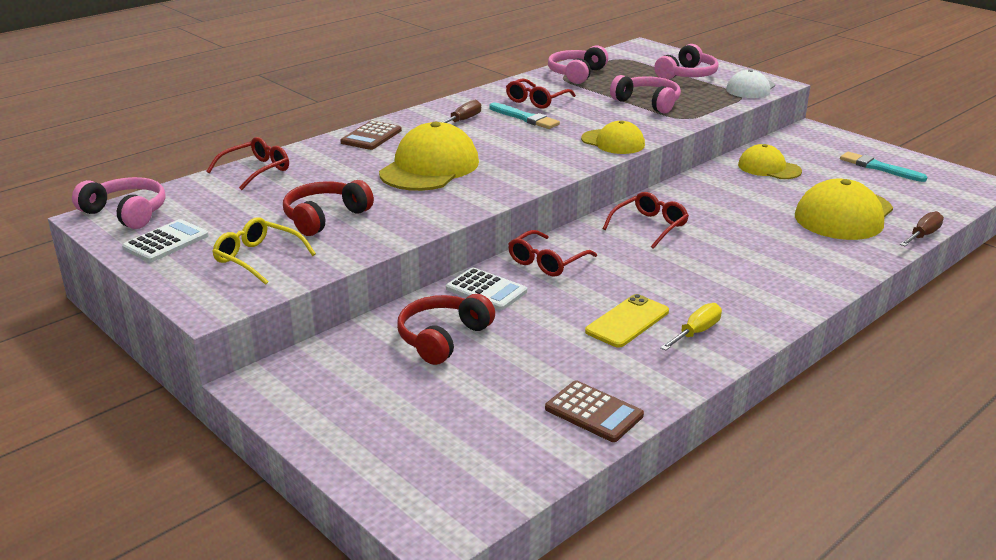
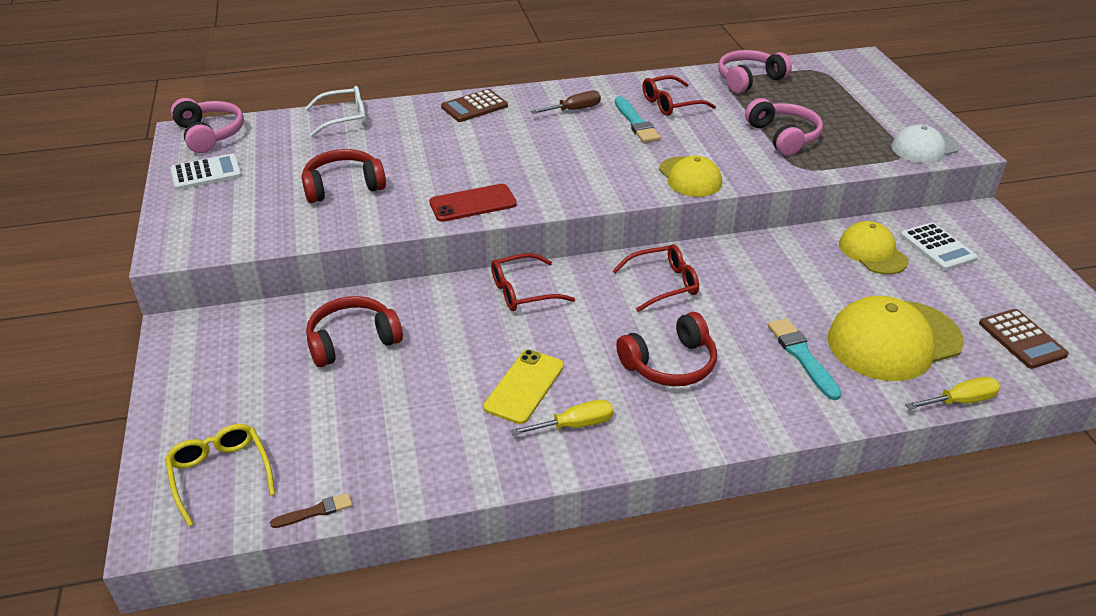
camera: 30 degrees right, 10 degrees up
(256, 170) = (344, 118): red glasses -> white glasses
(257, 258) = (251, 212): yellow glasses -> yellow glasses (220, 474)
(429, 167) = (485, 157): yellow cap -> none
(461, 200) = (473, 203): none -> red phone
(486, 290) = (439, 303): white calculator -> white calculator (937, 247)
(564, 461) = (315, 511): none -> brown brush
(594, 412) = (391, 472): brown calculator -> brown calculator (1022, 339)
(627, 321) = (524, 386): yellow phone -> yellow phone turned 45 degrees counterclockwise
(687, 75) = (869, 110): pink headphones -> none
(716, 273) = (670, 363): none -> red headphones
(879, 168) = (1010, 292): turquoise brush -> turquoise brush (802, 356)
(923, 235) = (960, 401): brown screwdriver -> yellow screwdriver

